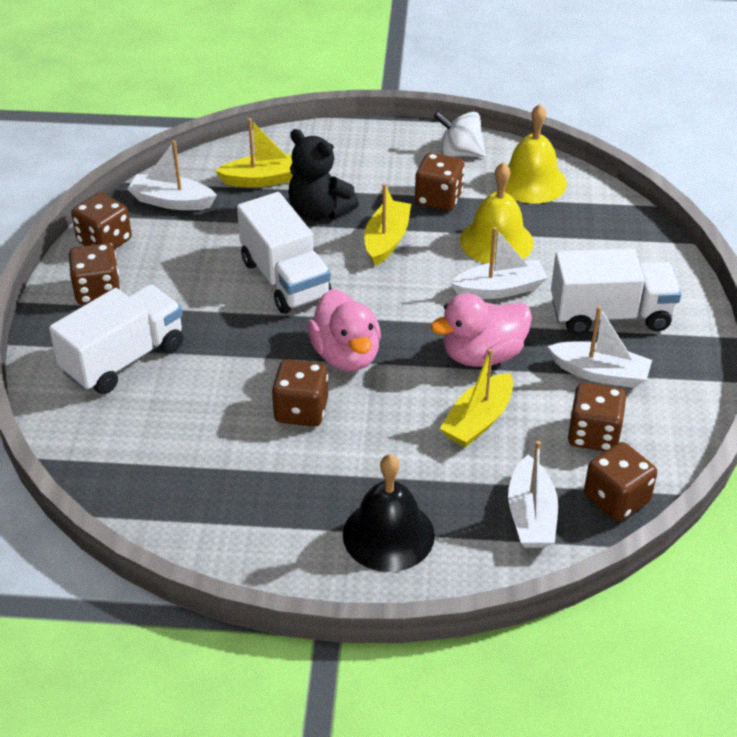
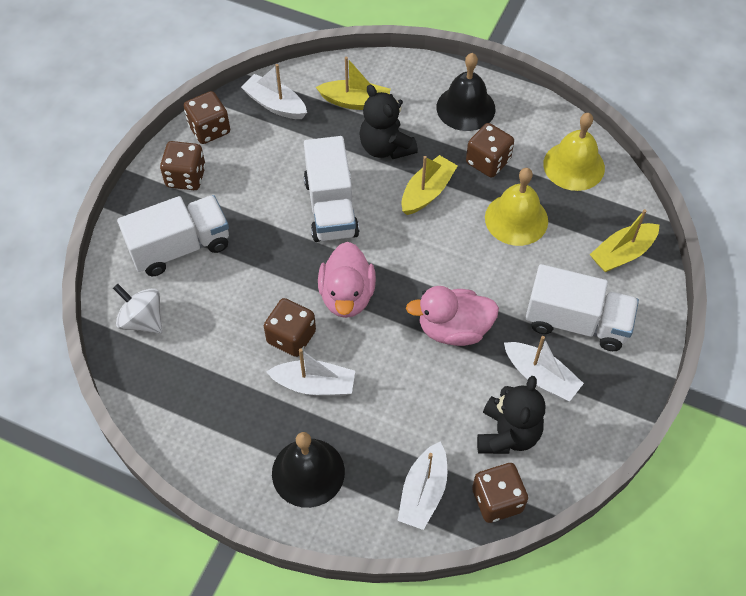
camera: 20 degrees right, 15 degrees up
(389, 158) = (465, 108): none -> black bell
(459, 153) = (526, 119): white spinning top -> white spinning top (142, 320)
(478, 420) = (422, 390): yellow boat -> yellow boat (622, 253)
(499, 289) = (497, 268): white boat -> white boat (314, 384)
(594, 435) = (507, 434): brown dice -> black teddy bear

